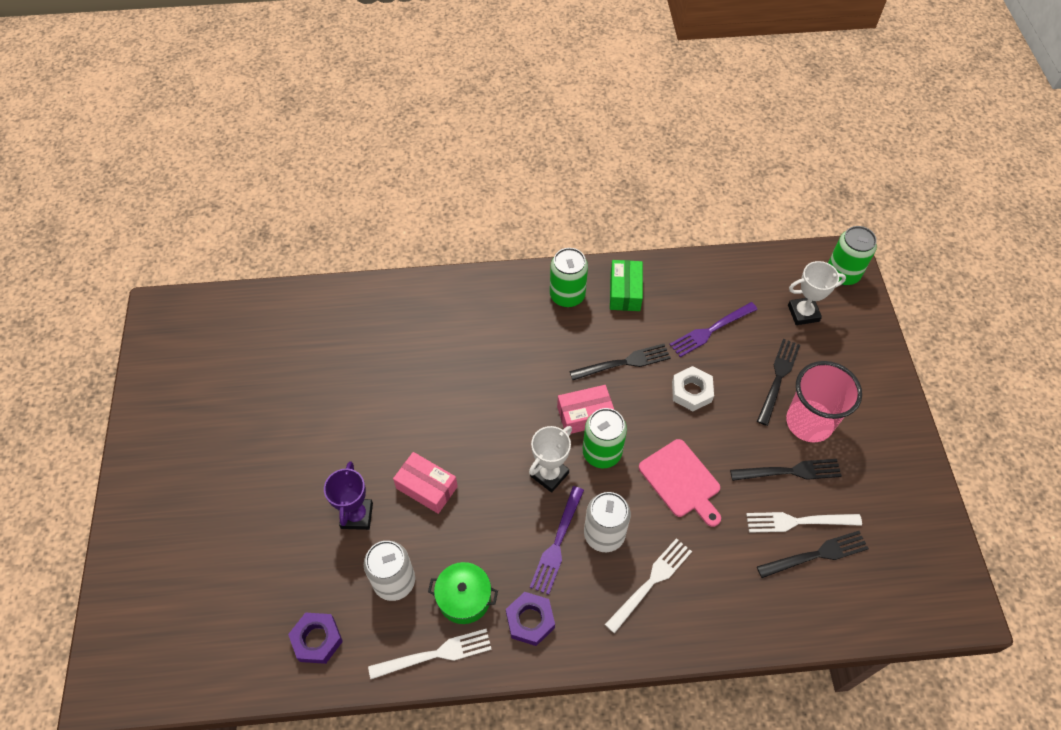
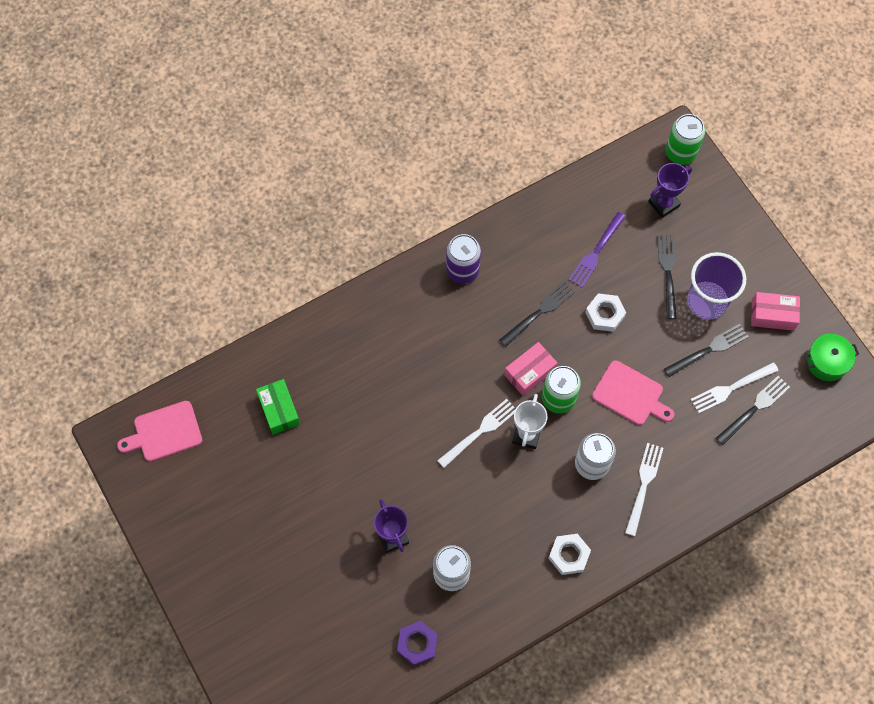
camera: 25 degrees left, 10 degrees up
(206, 325) = (164, 432): none -> pink cutting board
(427, 487) = (435, 489): pink box -> pink box (773, 315)
(436, 654) = (512, 612): white fork -> white fork (480, 431)
(464, 598) = (511, 561): green pot -> green pot (826, 362)
(530, 620) = (569, 555): purple nut -> white nut
(557, 543) = (560, 488): purple fork -> none
(567, 295) = (462, 270): green can -> purple can
(625, 292) = (509, 246): green box -> green box (279, 410)
(803, 313) = (663, 204): white trophy -> purple trophy
(809, 422) = (707, 301): pink cup -> purple cup

